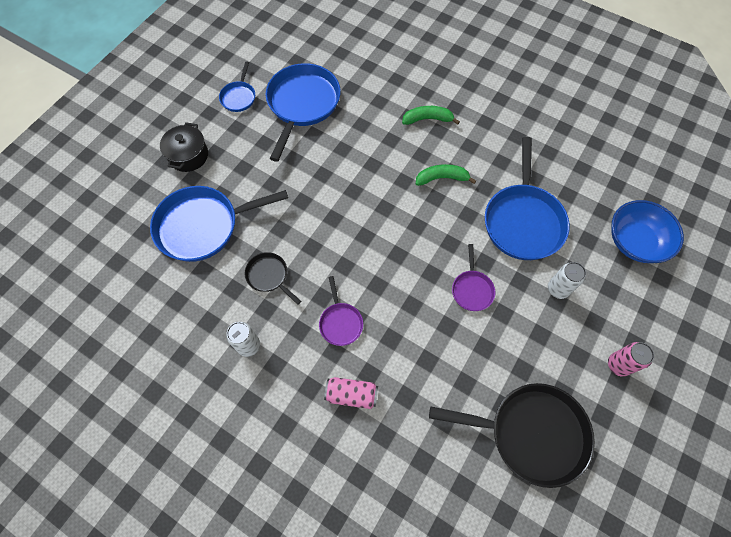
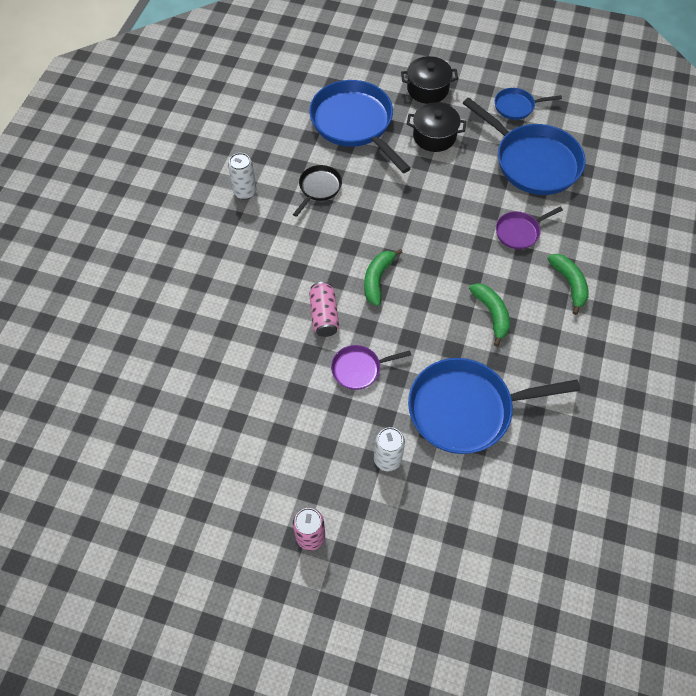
camera: 75 degrees right, 5 degrees down
(246, 166) = (434, 136): none -> black pot
(302, 104) = (533, 162): blue pan -> blue pan turned 45 degrees clockwise
(340, 322) = (287, 257): purple pan -> purple pan (519, 232)
(351, 394) = (217, 283): pink can -> pink can (324, 315)
(386, 252) = (377, 279): none -> green banana
(531, 433) = (212, 451): black pan -> none
(635, 241) = (484, 546): blue bowl -> none

